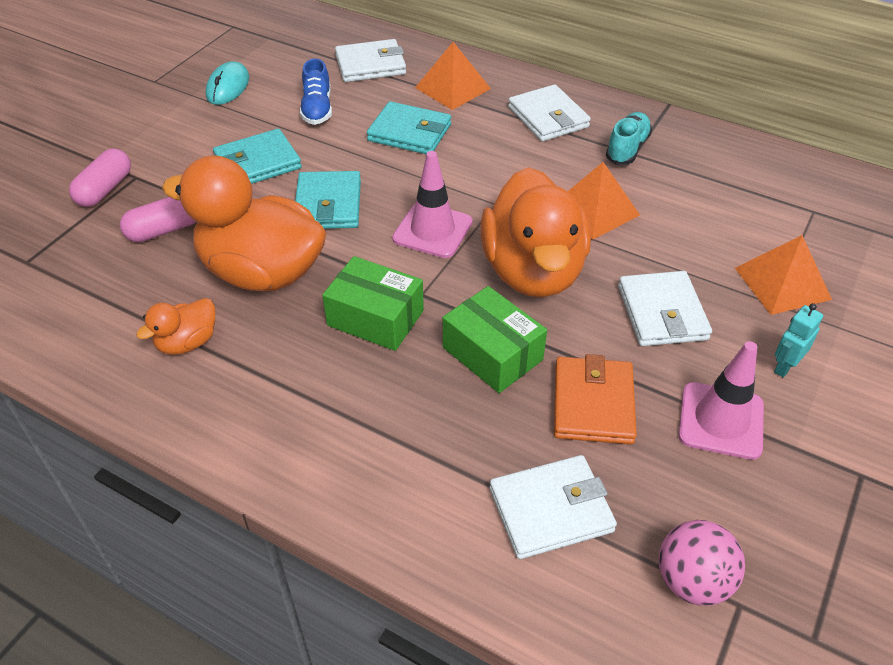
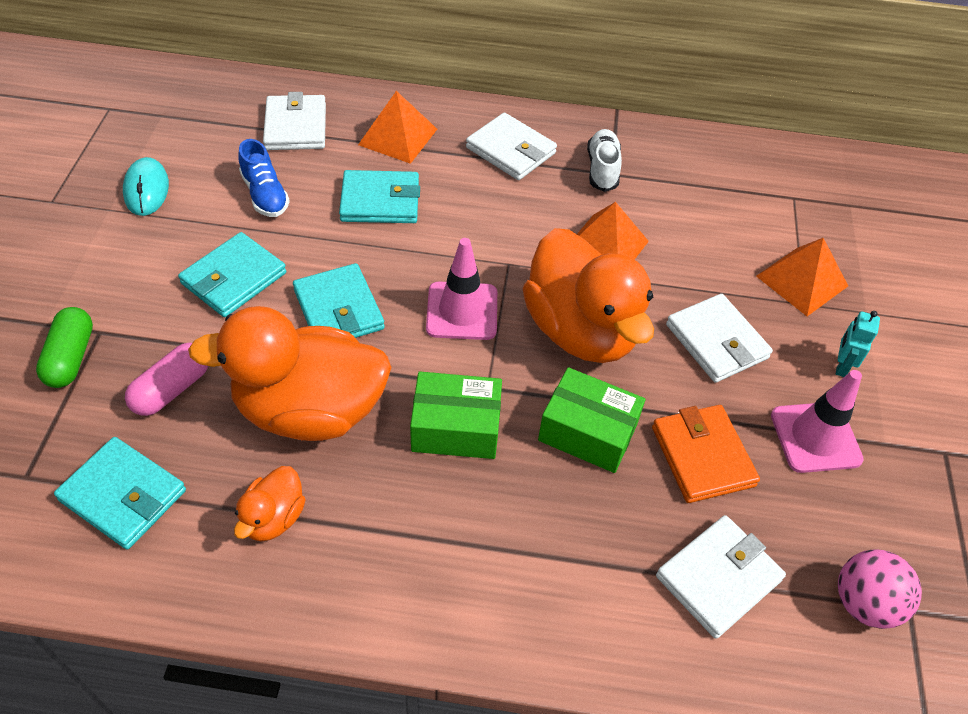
camera: 25 degrees left, 5 degrees up
(86, 294) = (123, 495): none -> turquoise wallet
(105, 189) = (71, 357): pink capsule -> green capsule
(370, 65) = (295, 127): white wallet -> white wallet turned 60 degrees counterclockwise
(627, 148) = (602, 169): turquoise shoe -> white shoe

